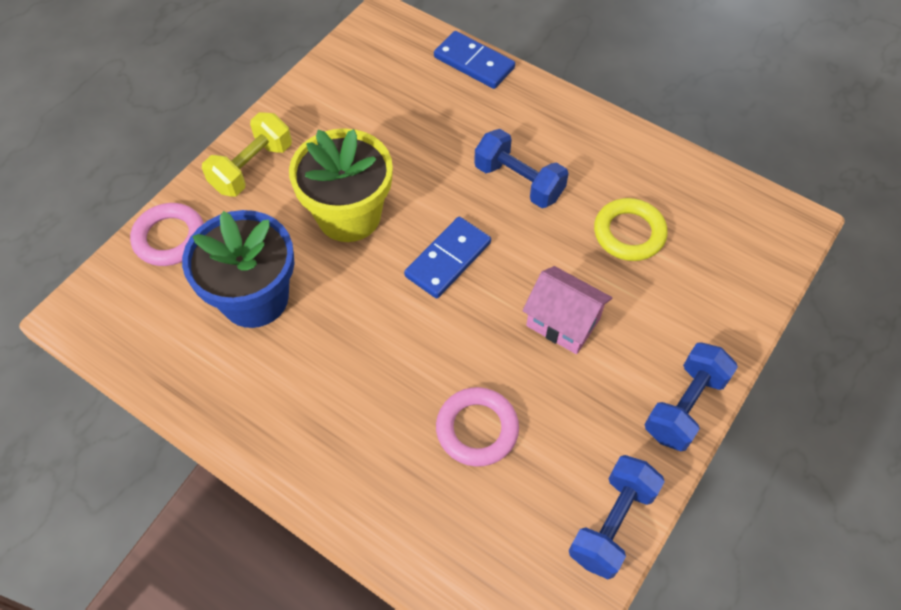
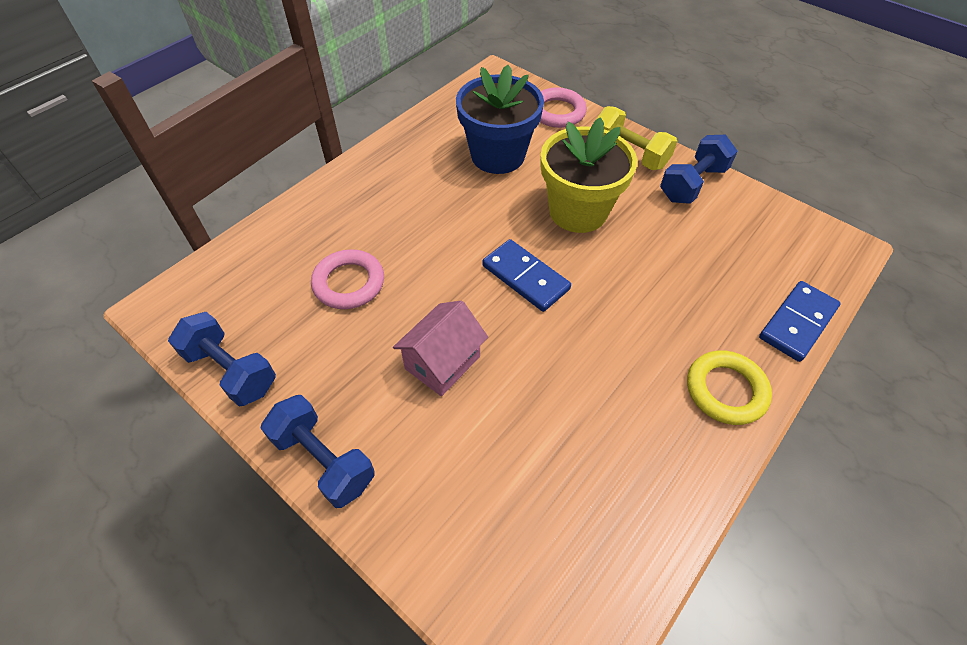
camera: 95 degrees right, 5 degrees down
(518, 182) = (622, 346): blue dumbbell -> blue dumbbell (692, 184)
(629, 233) = (550, 447): yellow ring -> yellow ring (725, 390)

